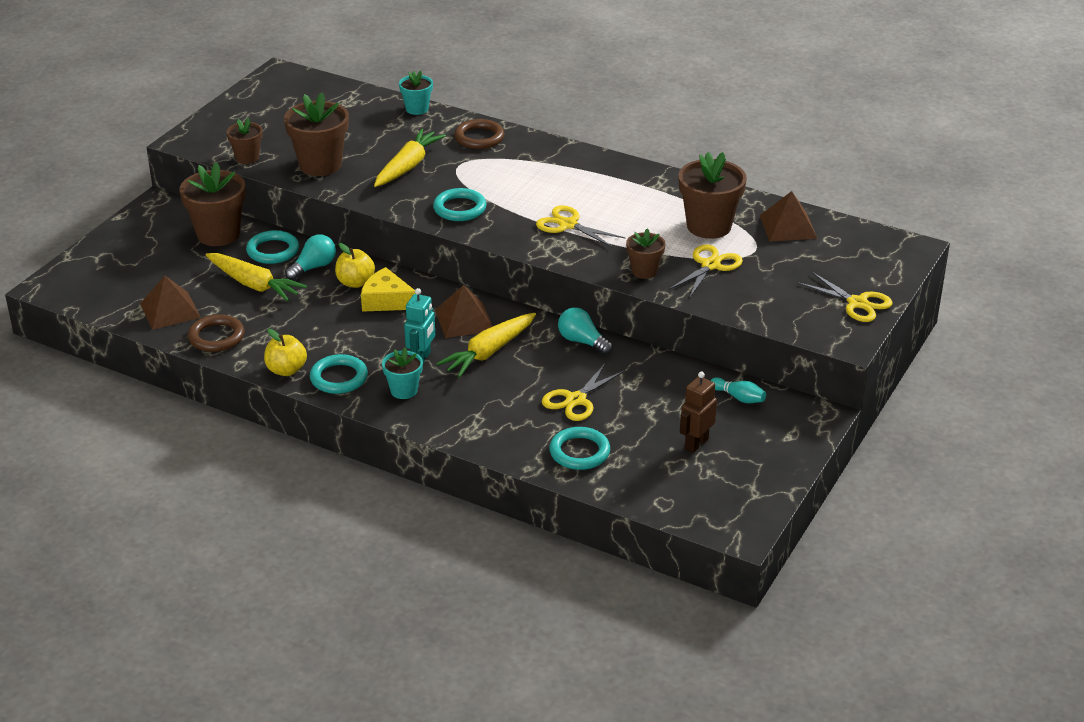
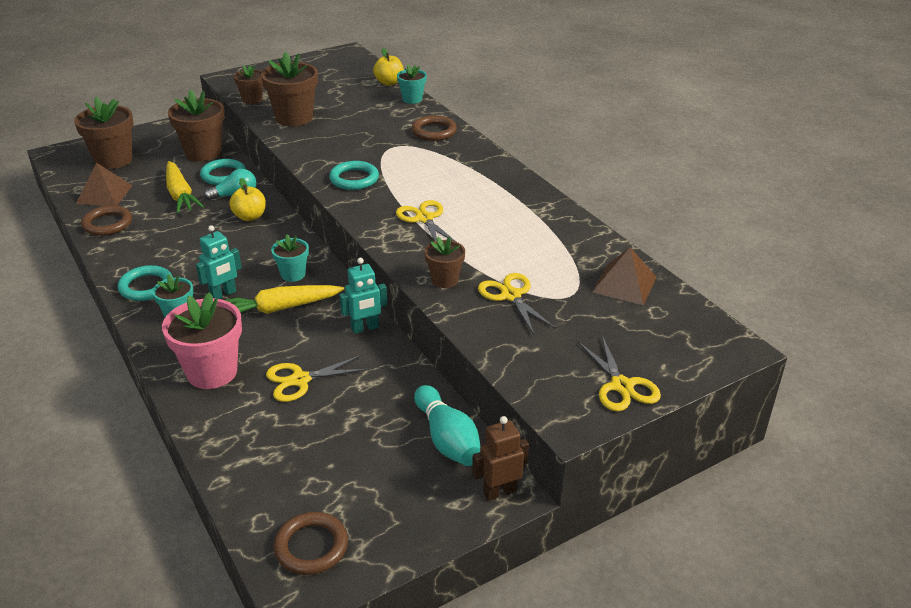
camera: 30 degrees right, 0 degrees up
(286, 370) = (119, 266): yellow apple -> yellow apple (389, 83)
(386, 300) = (255, 238): yellow cheese -> none
(408, 166) = (354, 137): yellow carrot -> none
(464, 320) = (293, 274): brown pyramid -> turquoise flower pot
(494, 422) = (212, 372): none -> pink flower pot
(579, 452) = (247, 432): turquoise ring -> none
(582, 341) = (365, 328): turquoise light bulb -> turquoise robot
(696, 444) = (358, 471): brown robot -> brown robot (499, 491)
(709, 226) = (548, 259): brown flower pot -> brown flower pot (113, 160)
(710, 265) = (511, 295): yellow scissors -> yellow scissors turned 90 degrees counterclockwise
(718, 502) = (311, 546): none -> brown ring
(739, 397) = (447, 439): turquoise bowling pin -> turquoise bowling pin, size x1.80

